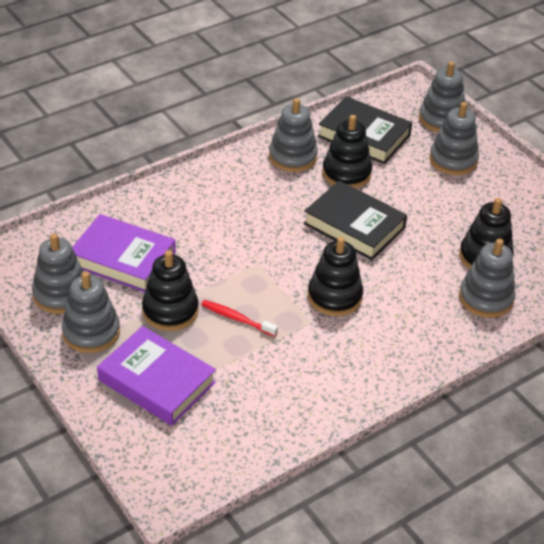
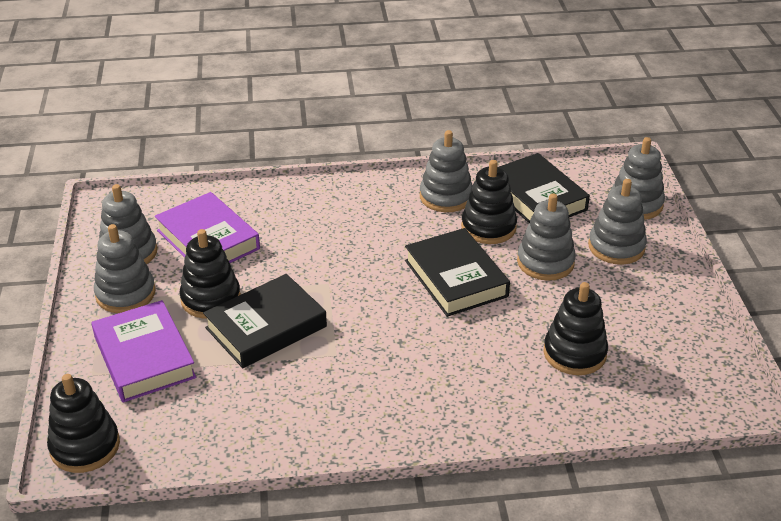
camera: 30 degrees right, 5 degrees down
(237, 319) = (266, 327): red toothbrush -> black book
(334, 296) = (379, 339): black stacking toy -> black stacking toy (85, 446)
(486, 298) = (541, 395): grey stacking toy -> grey stacking toy (545, 262)

